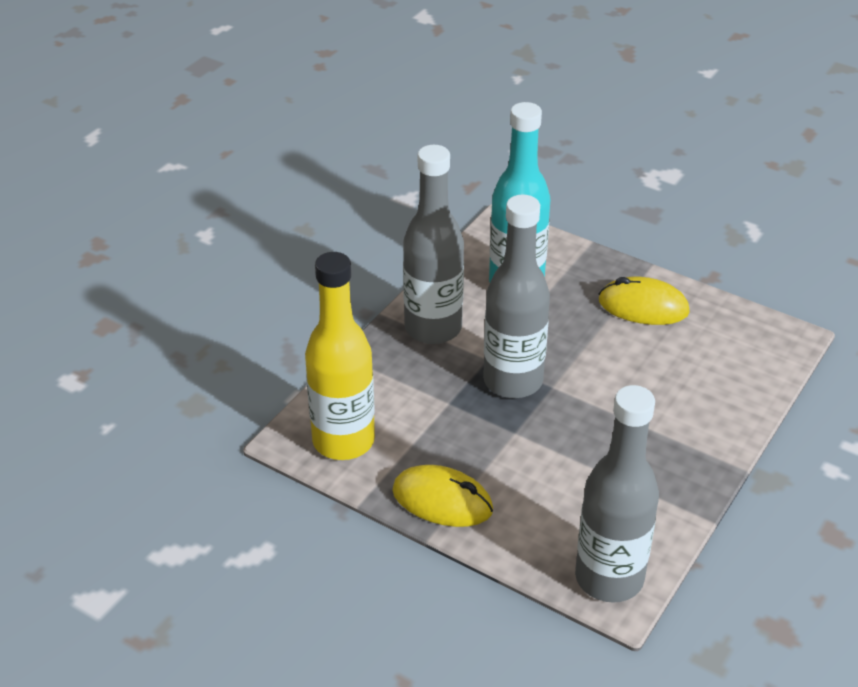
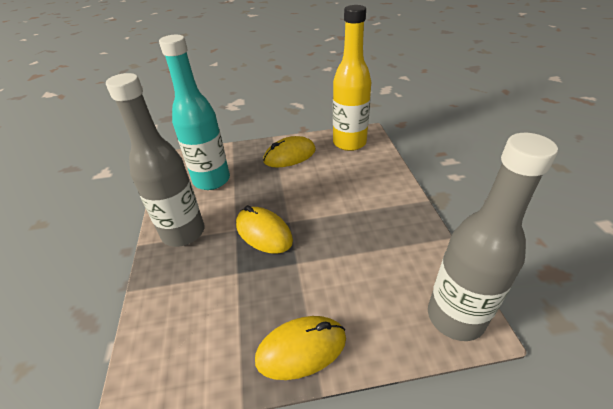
camera: 40 degrees left, 0 degrees up
(343, 441) = (183, 359): yellow bottle -> yellow bottle (349, 143)
(513, 381) = (263, 233): grey bottle -> yellow mouse

